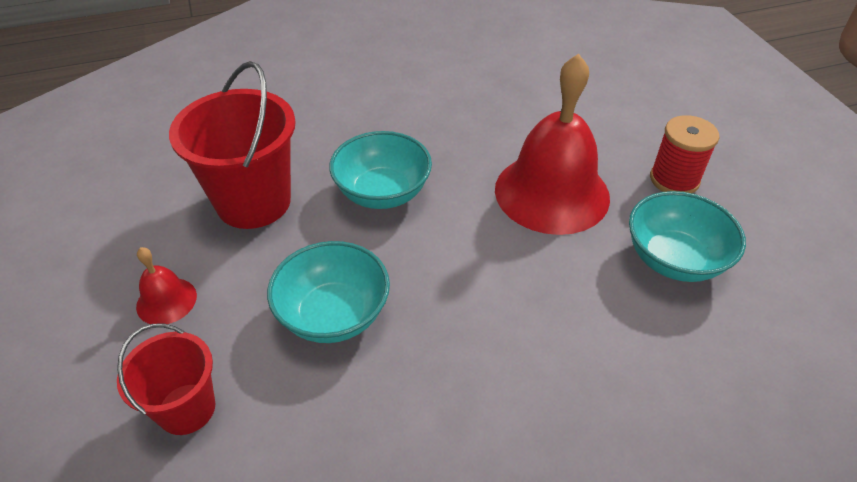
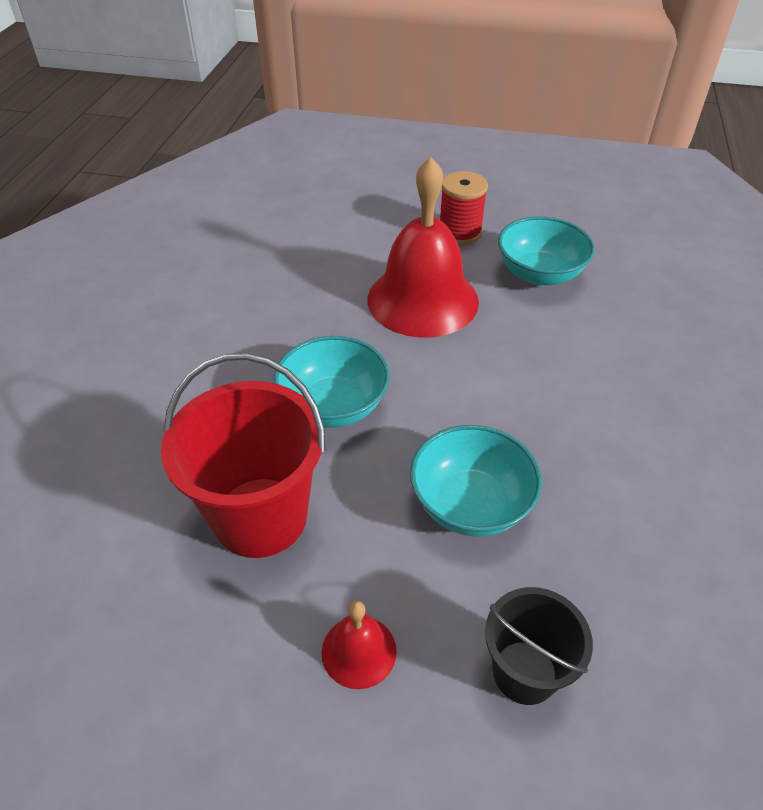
camera: 60 degrees left, 0 degrees up
(186, 409) = (524, 672): red bucket -> black bucket

